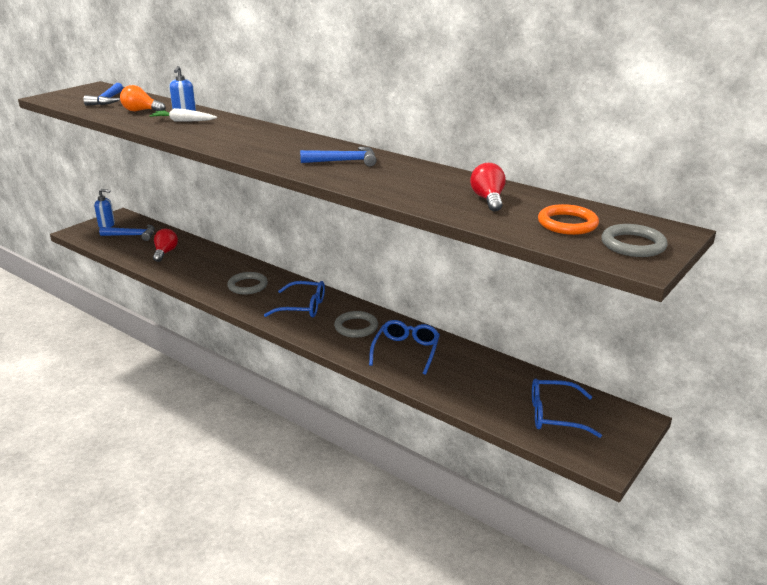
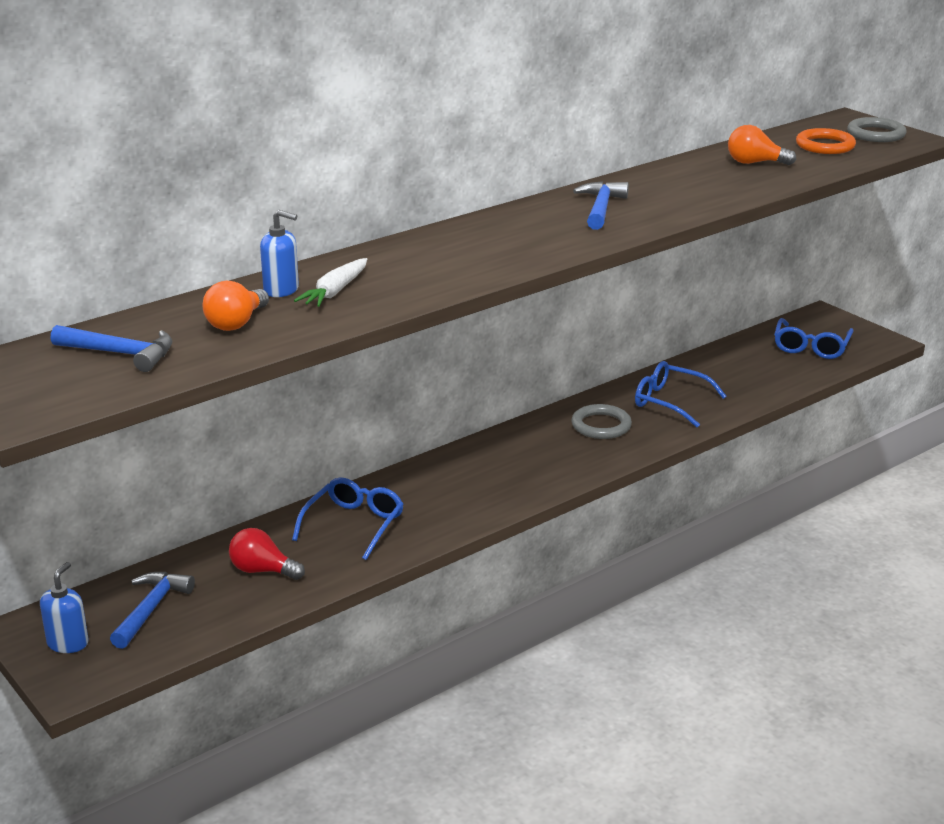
camera: 75 degrees left, 0 degrees up
(247, 286) = (441, 496): grey ring -> none
(302, 307) = (530, 457): blue glasses -> blue glasses (353, 525)
(488, 199) = (755, 163): red light bulb -> orange light bulb

